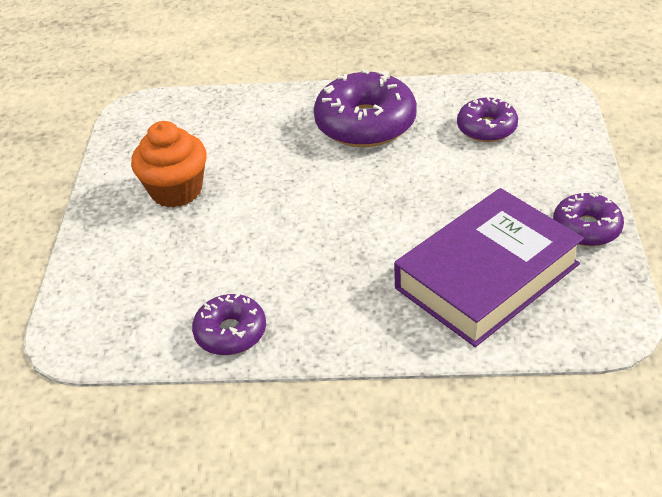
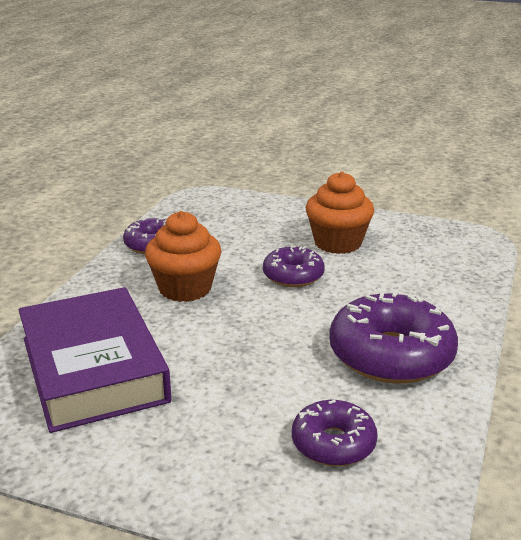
camera: 105 degrees right, 15 degrees down
(319, 268) = (185, 288): none -> orange cupcake
(586, 228) = (94, 460): purple donut -> purple donut (293, 276)

